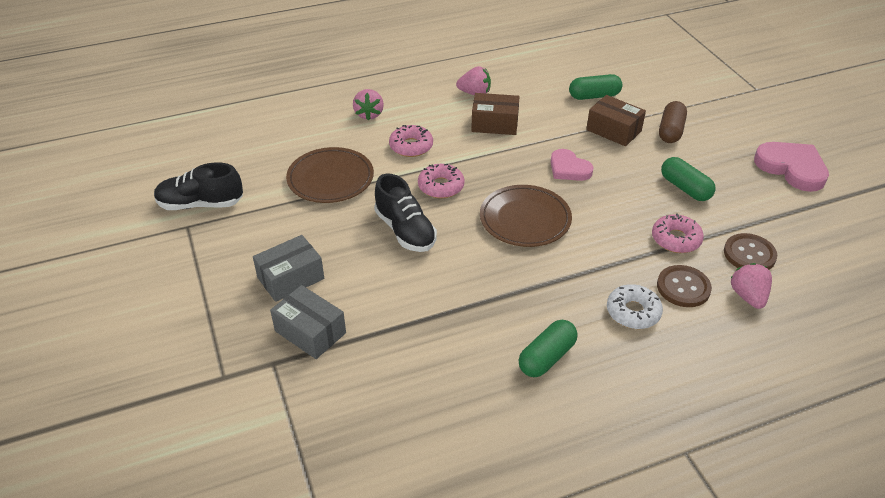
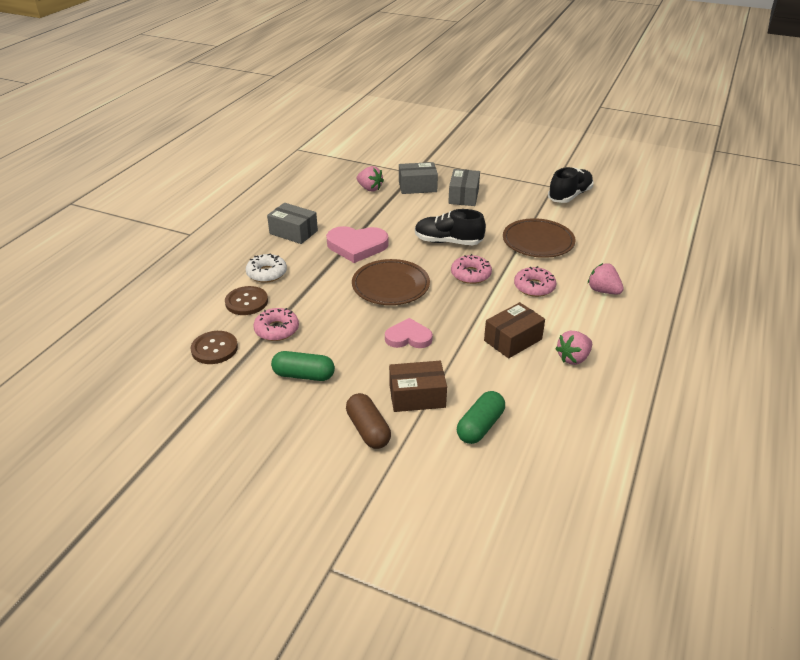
camera: 135 degrees right, 5 degrees down
(547, 357) = (293, 232): green capsule -> grey box
(748, 296) = (198, 319): pink strawberry -> pink strawberry (370, 188)
(792, 168) = (221, 458): pink heart -> pink heart (357, 246)

